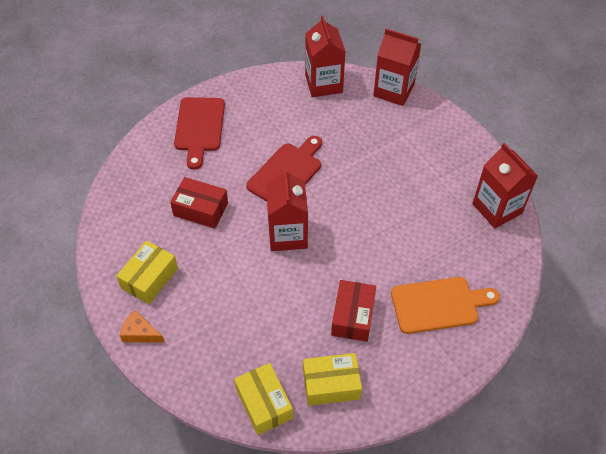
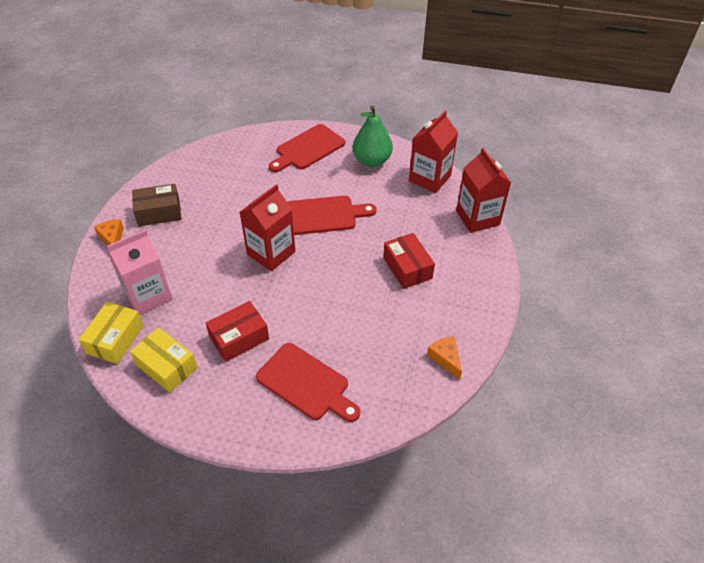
camera: 45 degrees right, 5 degrees down
(149, 278) = (159, 212): yellow box -> brown box
(200, 209) = (241, 196): red box -> red box (407, 268)
(240, 349) = (148, 295): none -> pink carton
(263, 101) = (372, 161): none -> green pear
(438, 304) = (306, 383): orange cutting board -> red cutting board
(497, 208) = (445, 358): red carton -> orange cheese

